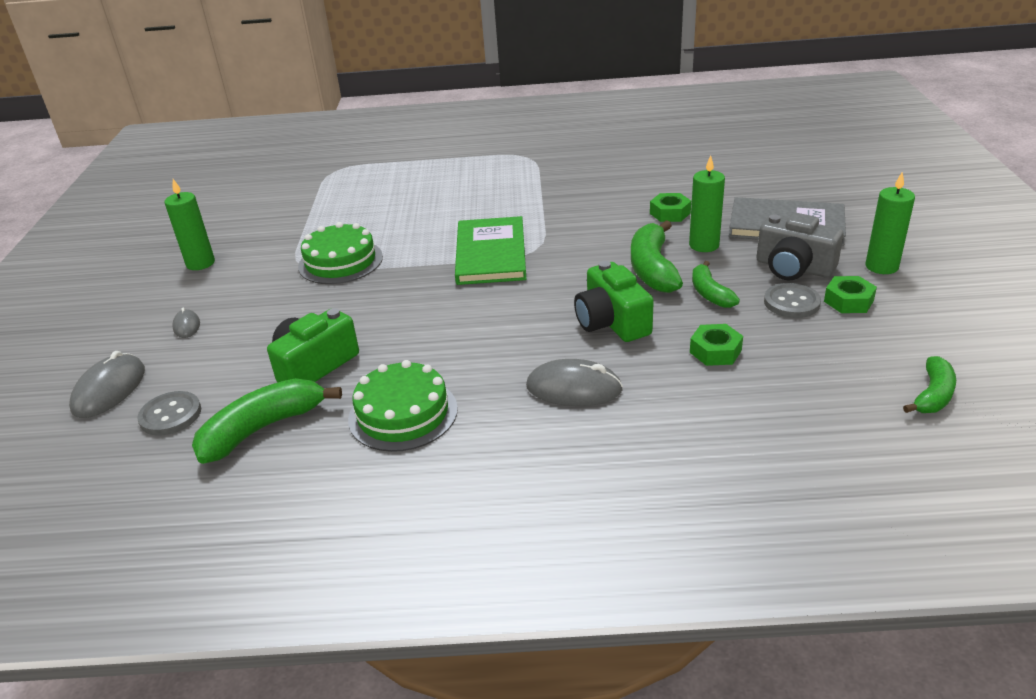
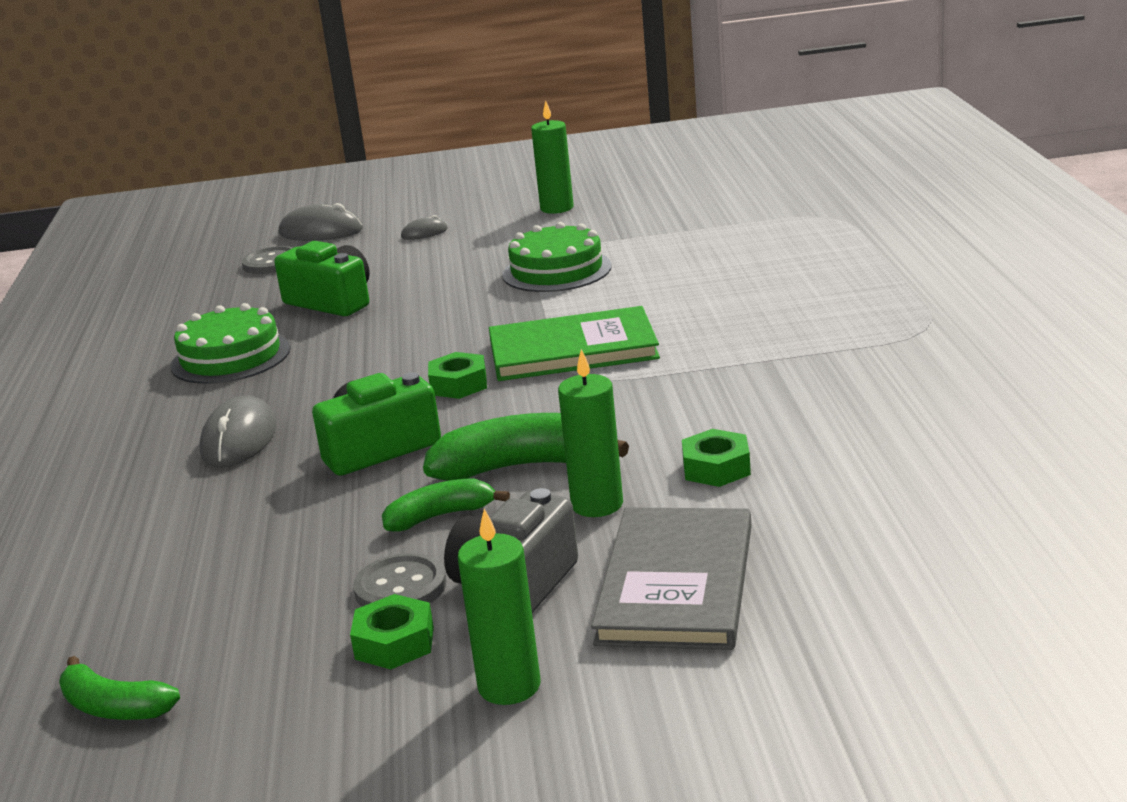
camera: 85 degrees right, 10 degrees down
(262, 428) = (234, 302): green banana -> none
(715, 351) = (286, 526): green nut -> green nut (459, 384)

